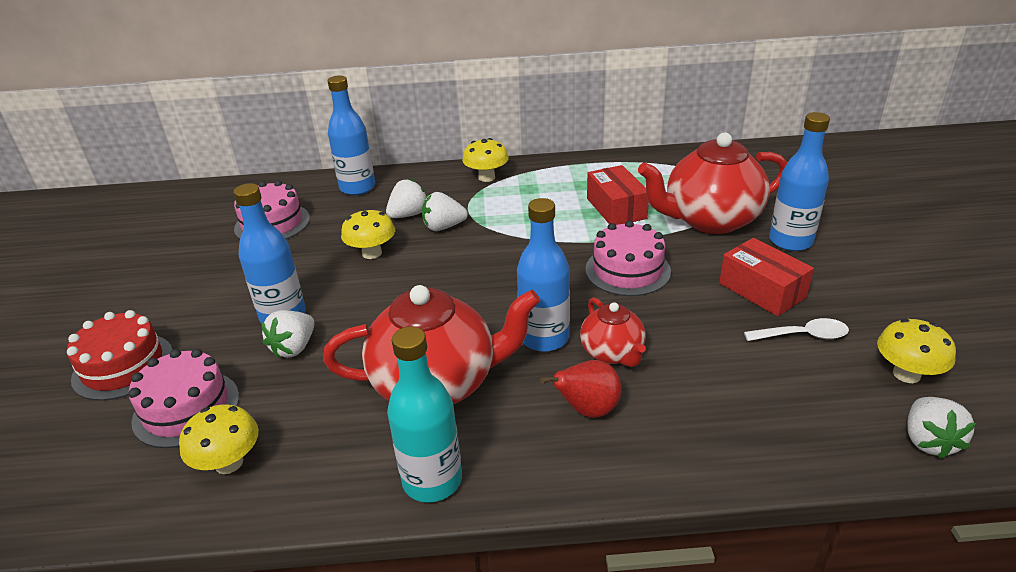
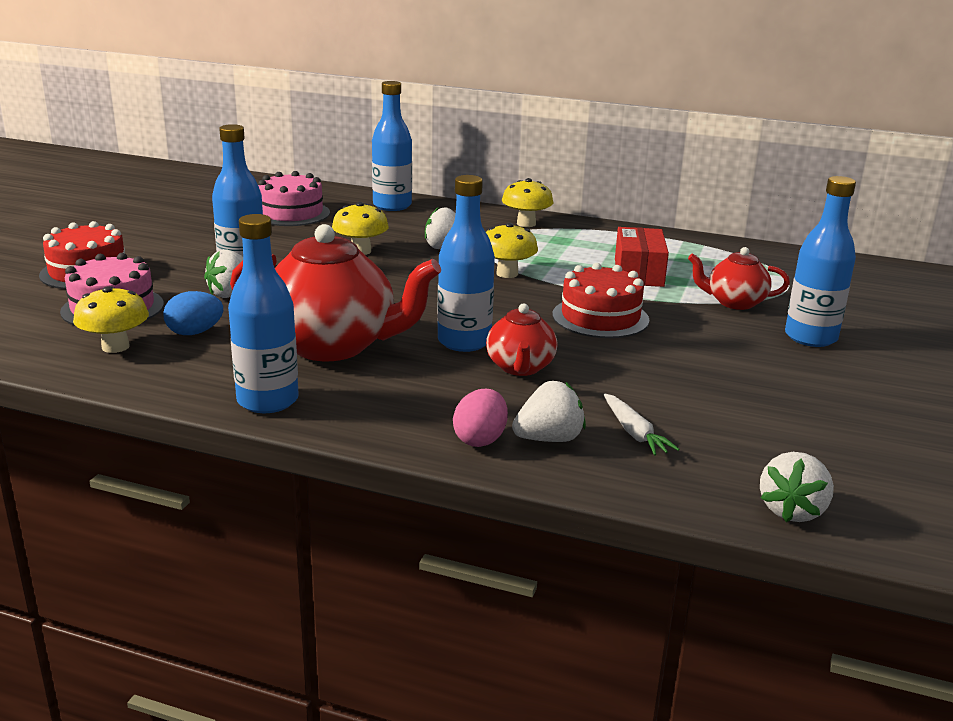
camera: 20 degrees right, 10 degrees down
(295, 413) = (195, 333): none -> blue egg
(408, 215) = (421, 233): white strawberry -> white strawberry (549, 439)
(432, 480) = (267, 401): turquoise bottle -> blue bottle
(587, 410) = (453, 396): red pear -> none
(627, 270) = (600, 317): pink cake -> red cake
(648, 455) = (480, 439): none -> pink egg
(710, 220) = (734, 302): red teapot -> red teapot, size x0.53
(756, 398) = (634, 433): none -> white carrot
(762, 290) = (732, 364): red box -> none
(803, 335) = (740, 405): white spoon -> none
(906, 374) = (827, 460): yellow mushroom -> yellow mushroom (507, 274)

